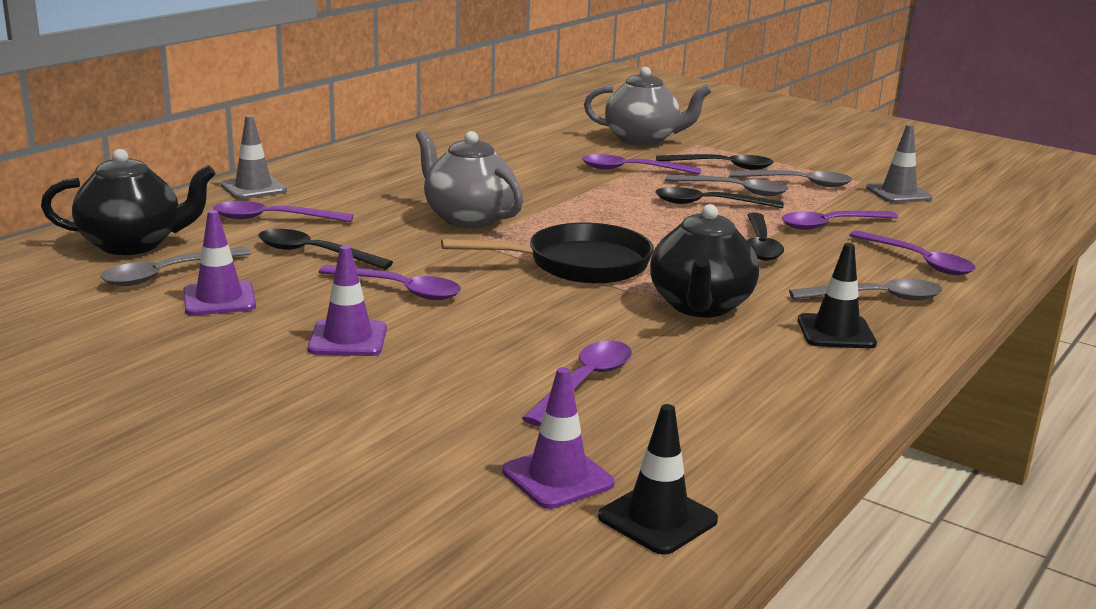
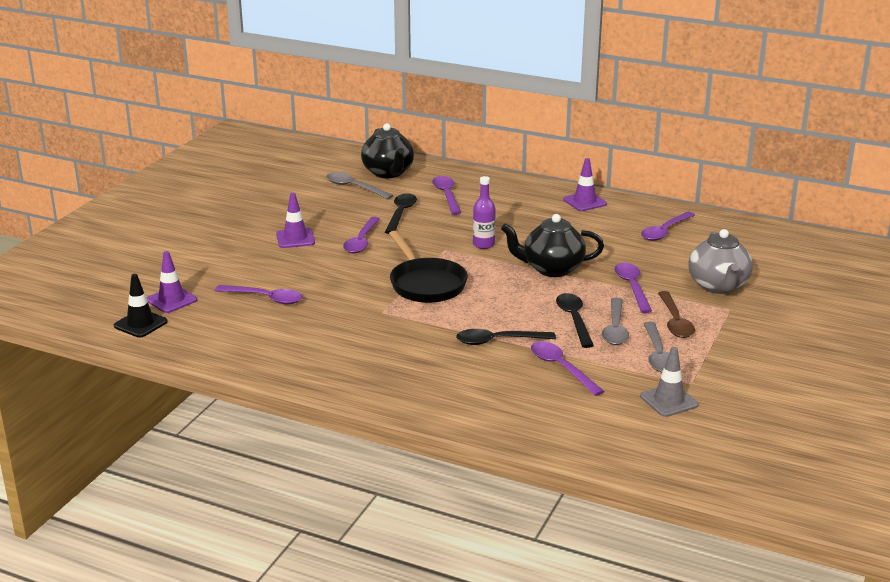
camera: 80 degrees right, 5 degrees up
(219, 299) = (329, 204): purple traffic cone -> purple traffic cone (584, 202)
(253, 188) = (494, 182): grey traffic cone -> none
(468, 219) = (483, 244): grey teapot -> purple bottle
(700, 306) = (378, 324): black teapot -> black teapot (551, 269)
(722, 166) = (675, 322): black spoon -> brown spoon
(836, 332) = (358, 368): black traffic cone -> none
(877, 298) = (421, 383): grey spoon -> none
(919, 261) = (503, 403): purple spoon -> purple spoon (664, 231)

